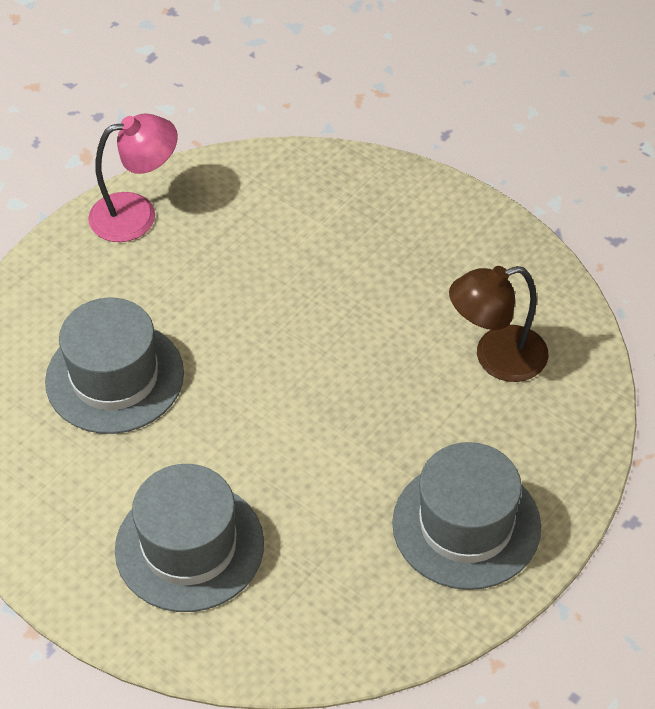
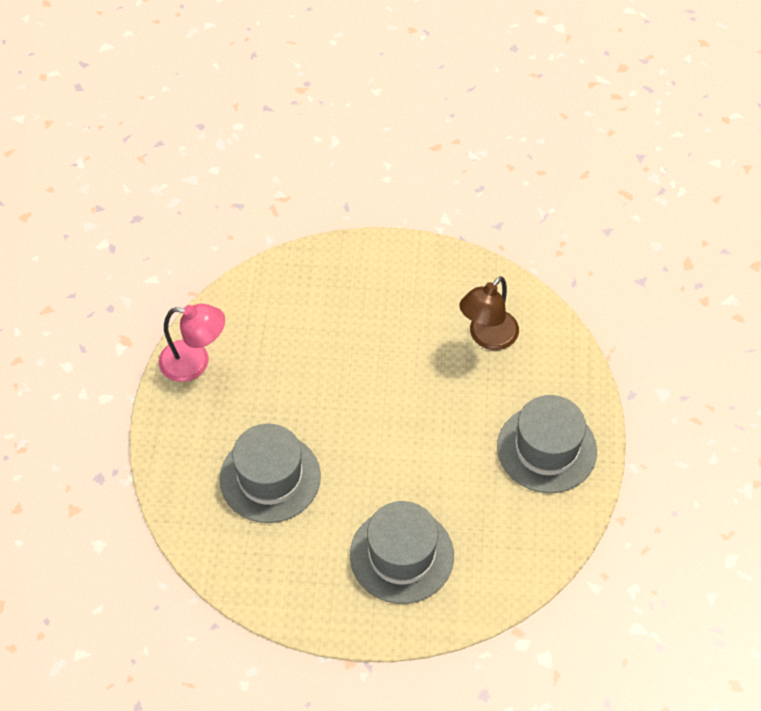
camera: 35 degrees left, 5 degrees up
(137, 214) = (195, 362): pink lamp -> pink lamp turned 60 degrees clockwise

